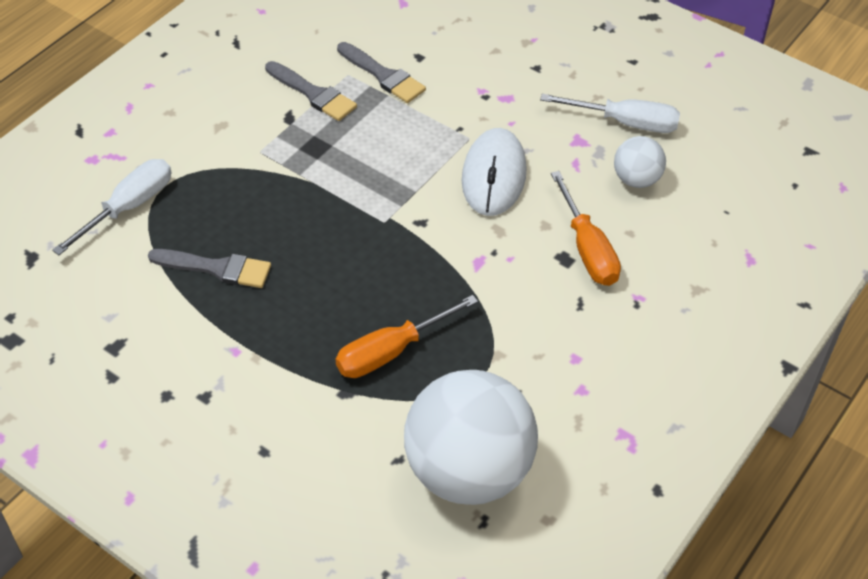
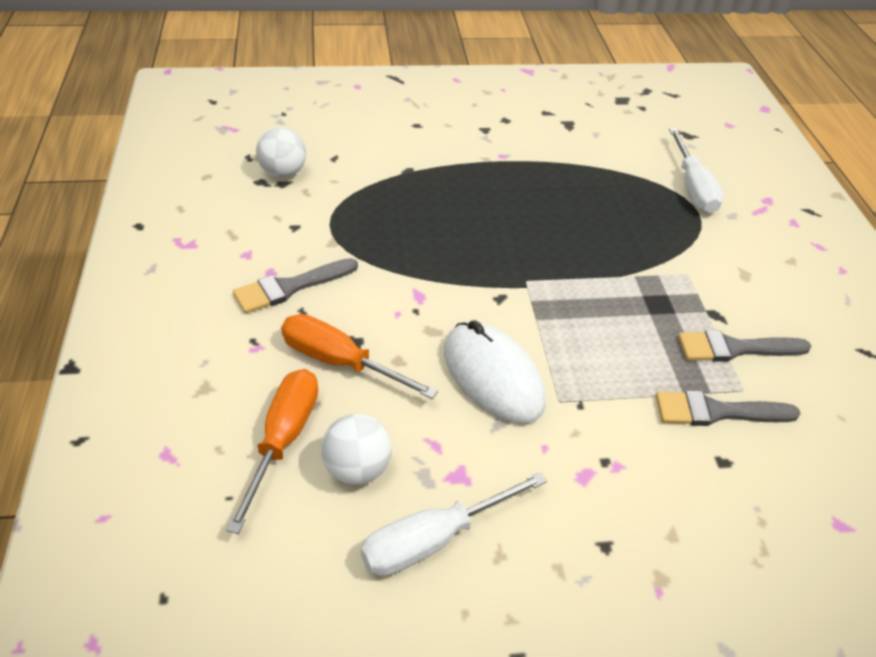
camera: 135 degrees right, 5 degrees down
(217, 268) = (583, 187): grey brush -> grey brush (290, 287)
(391, 352) = (408, 204): orange screwdriver -> orange screwdriver (283, 439)
(468, 471) = (283, 173): white ball -> white ball, size x0.47

